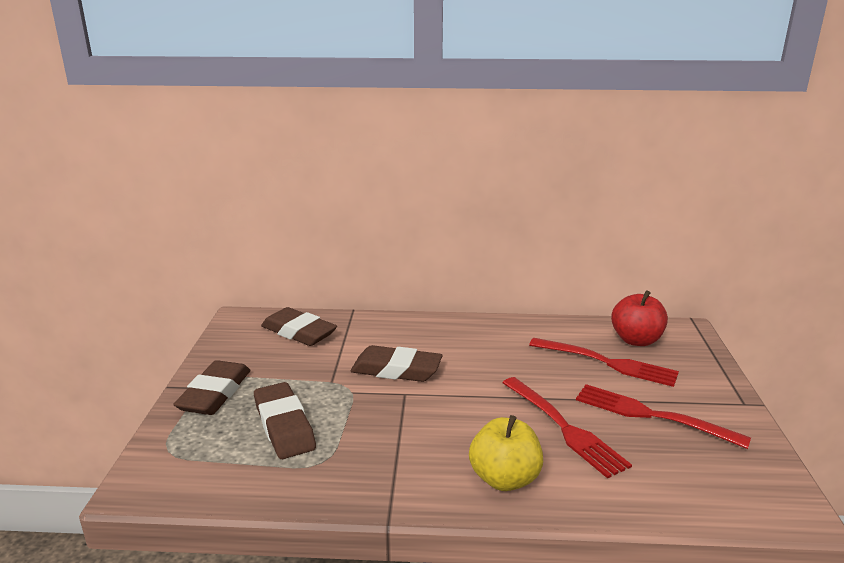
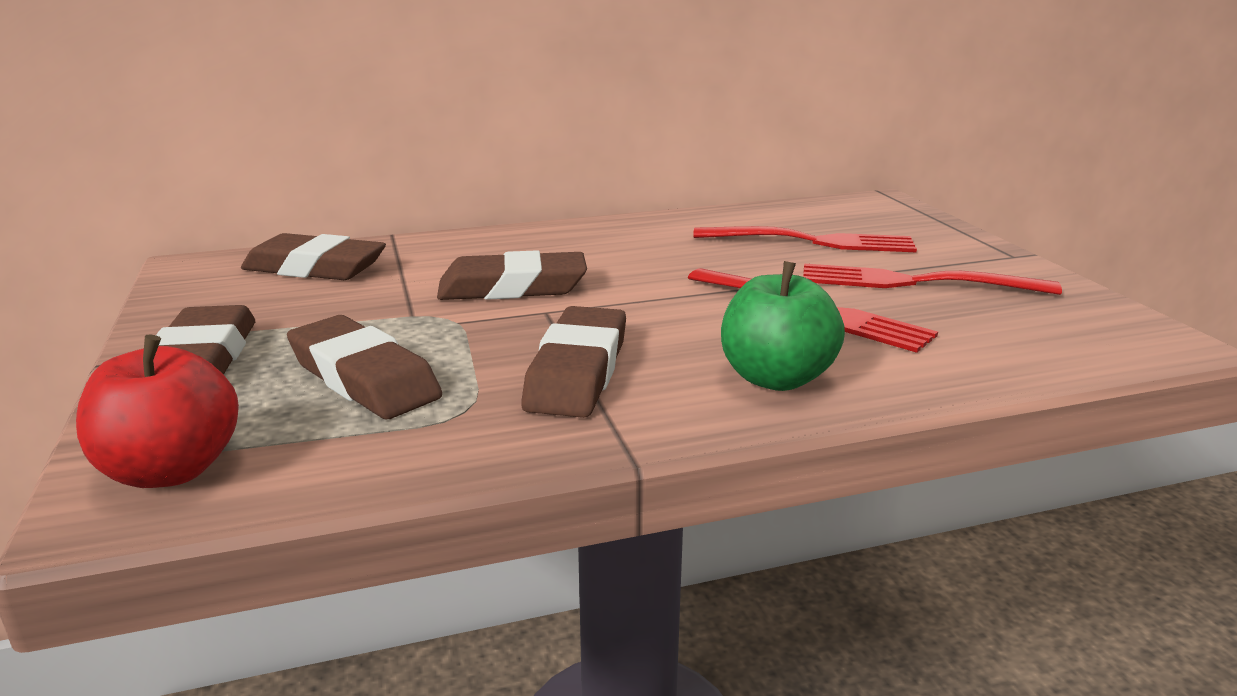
camera: 20 degrees left, 0 degrees up
(395, 447) = (578, 372): none -> brown eraser
(504, 479) = (776, 378): yellow apple -> green apple
(636, 340) = (829, 216): red apple -> red apple (171, 470)

